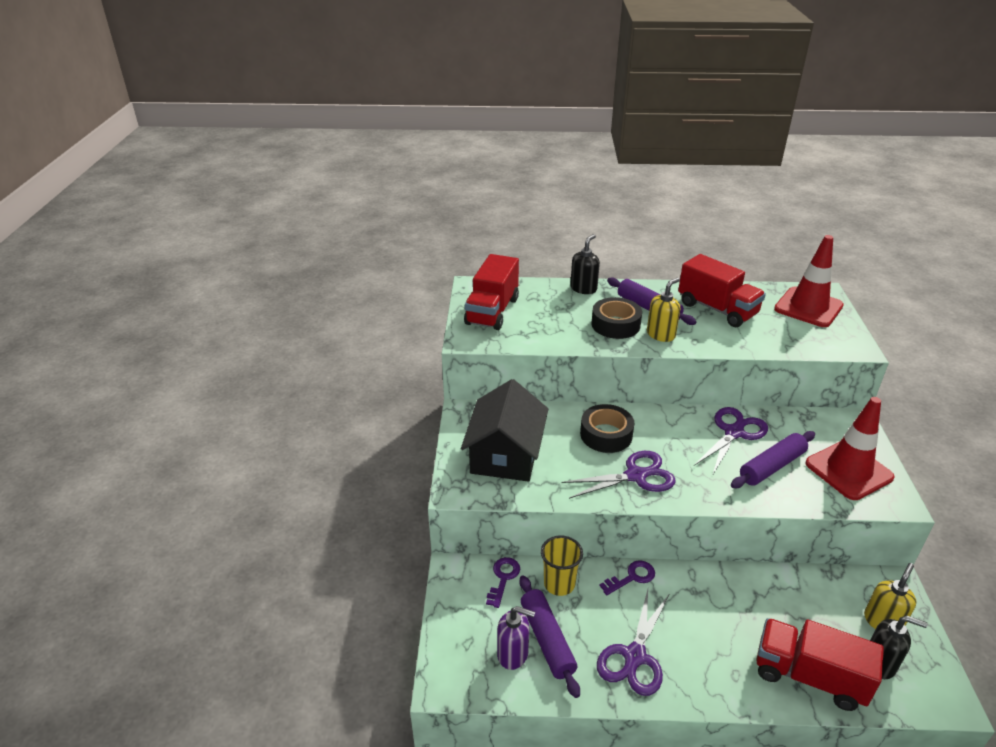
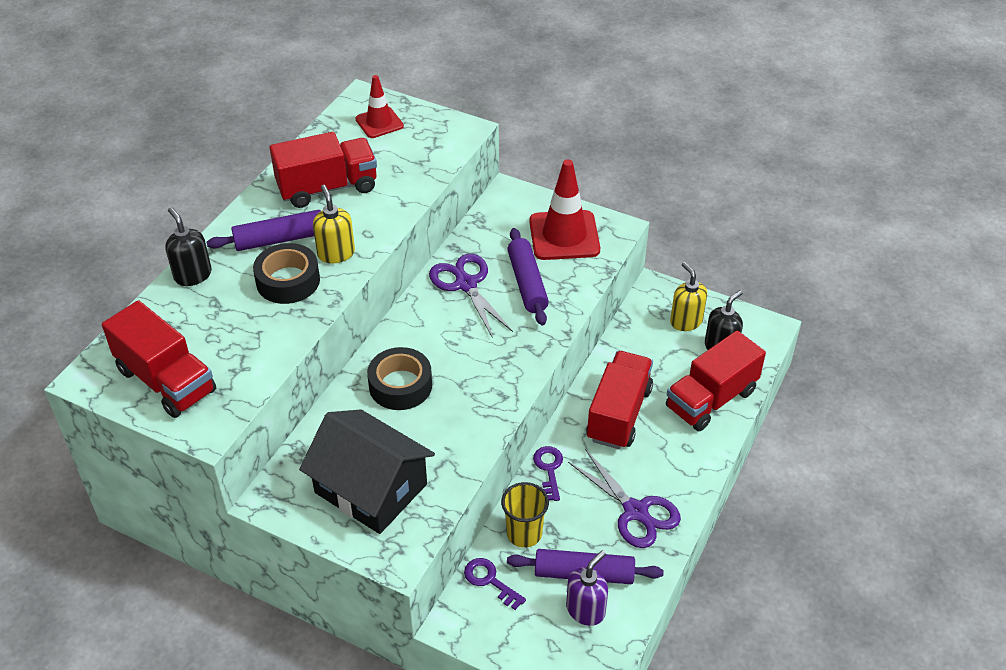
camera: 65 degrees left, 10 degrees up
(635, 476) = (475, 390): purple scissors -> none
(727, 606) = (619, 414): none -> red truck
(808, 307) = (379, 123): red traffic cone -> red traffic cone, size x0.60

